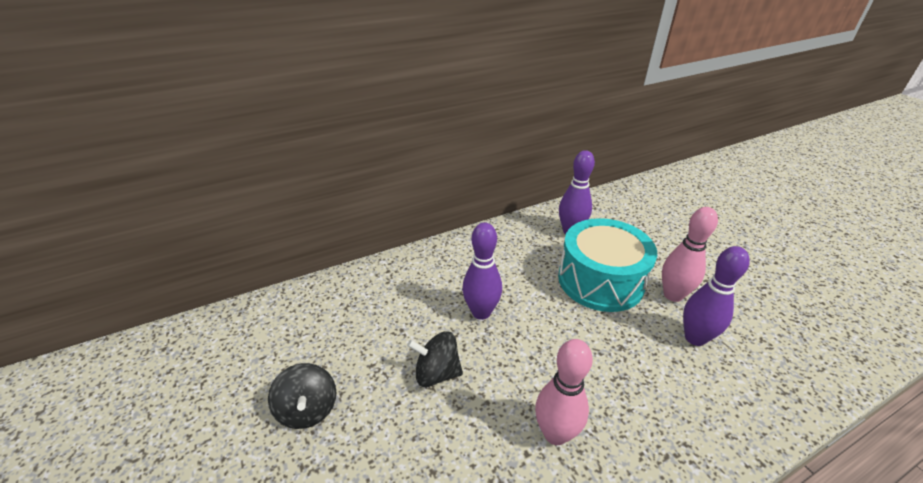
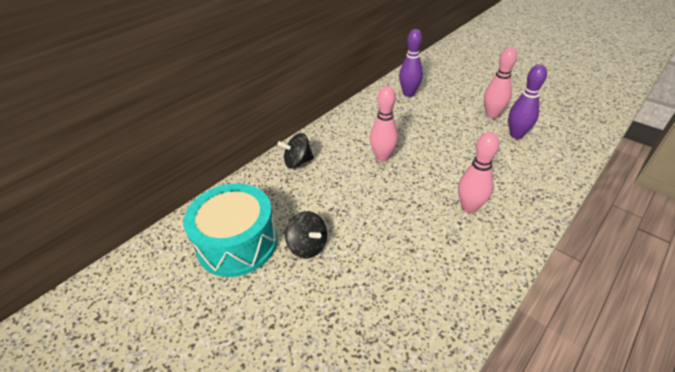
camera: 20 degrees left, 5 degrees up
(437, 373) = (378, 199): black spinning top -> black spinning top (297, 162)
(481, 312) = (382, 157): purple bowling pin -> pink bowling pin
(600, 280) = (445, 118): turquoise drum -> turquoise drum (237, 242)

